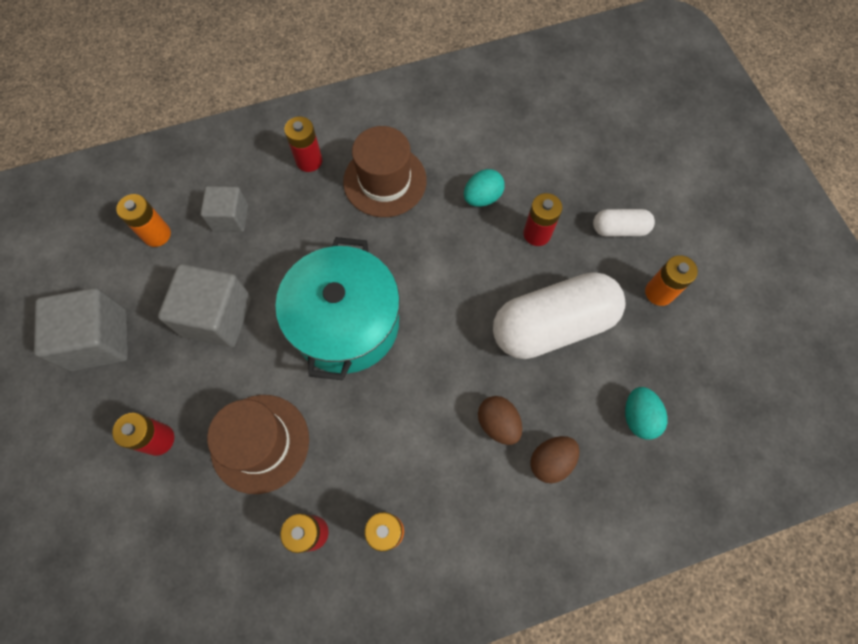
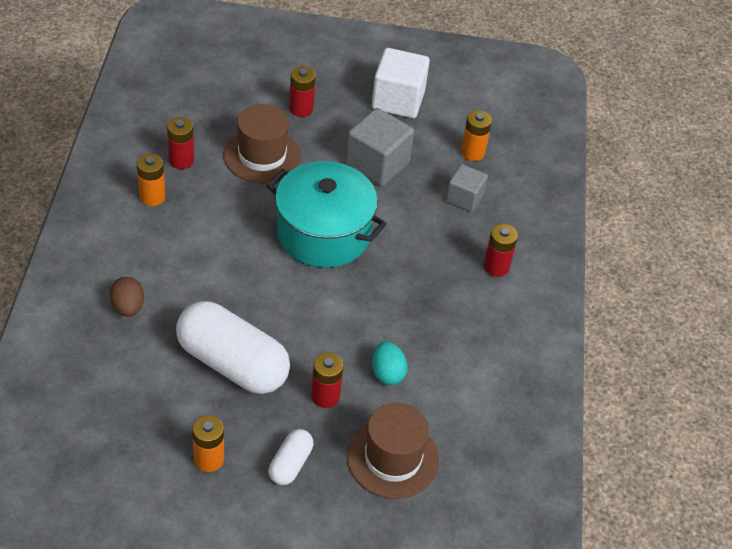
camera: 110 degrees right, 20 degrees down
(99, 340) = (398, 100): grey cube -> white cube
(385, 181) = (445, 310): brown hat -> brown hat (393, 458)
(498, 423) = (179, 289): brown egg -> none
(552, 325) = (232, 363): white capsule -> white capsule turned 60 degrees counterclockwise
(638, 417) = (117, 381): turquoise egg -> none

